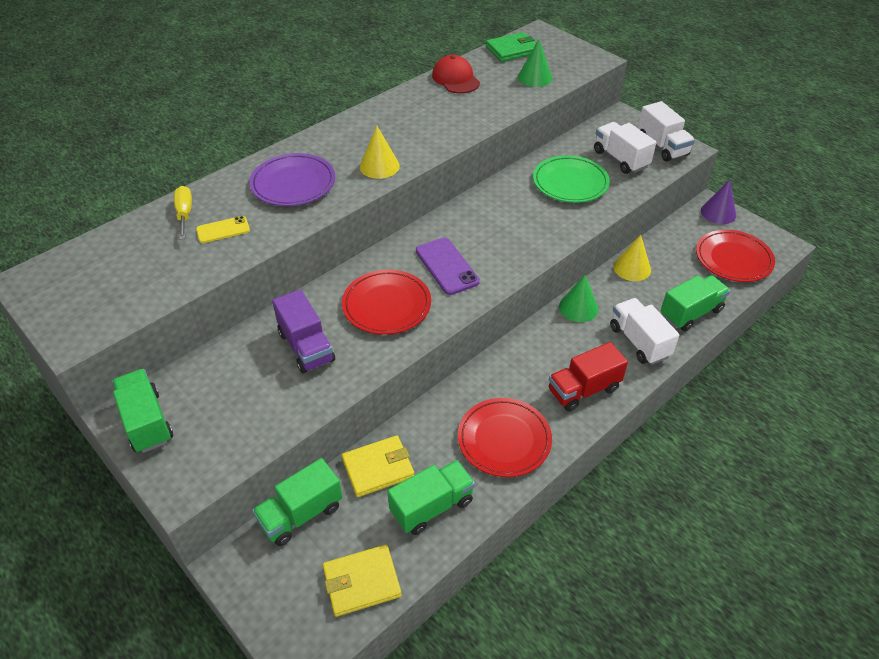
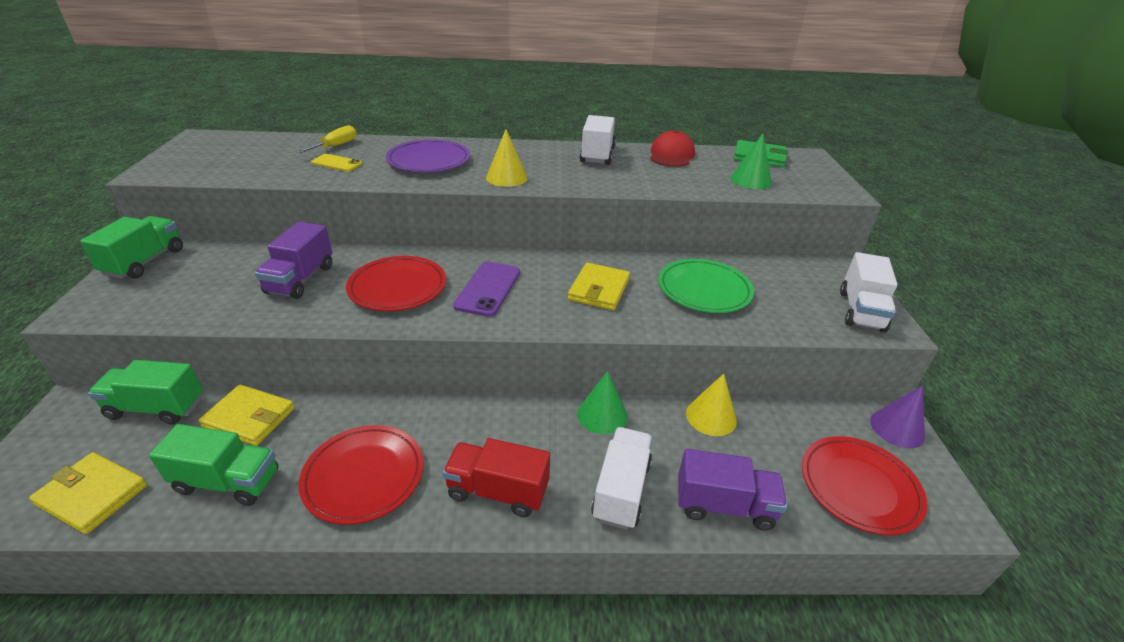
camera: 40 degrees right, 10 degrees down
(513, 221) = (599, 289): none -> yellow wallet
(620, 159) = (791, 298): white truck -> white truck (597, 155)
(691, 313) = (724, 505): green truck -> purple truck

